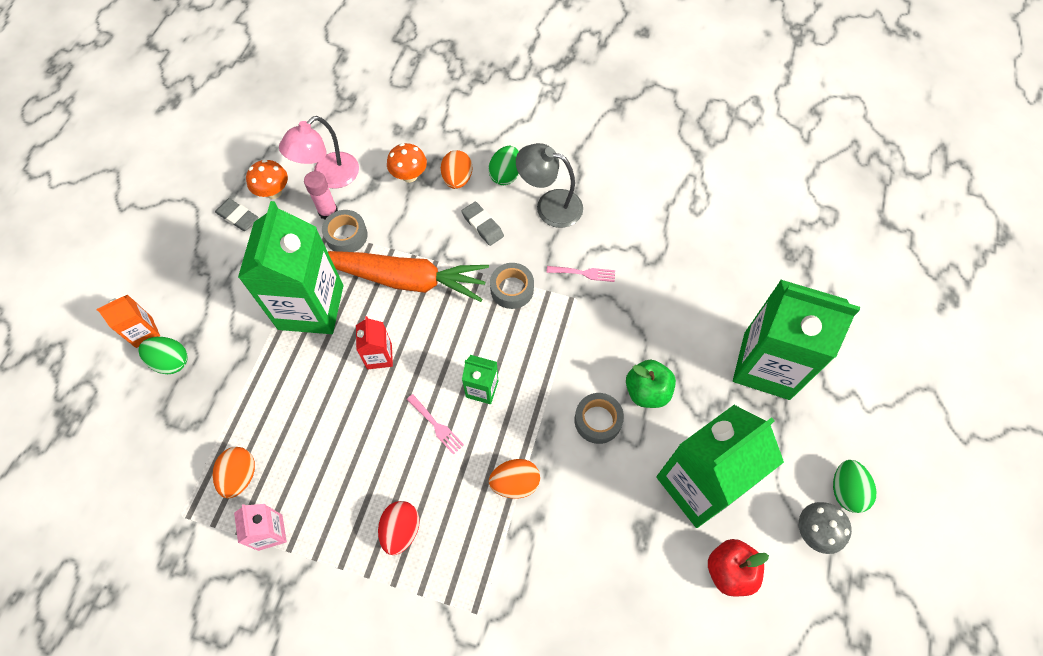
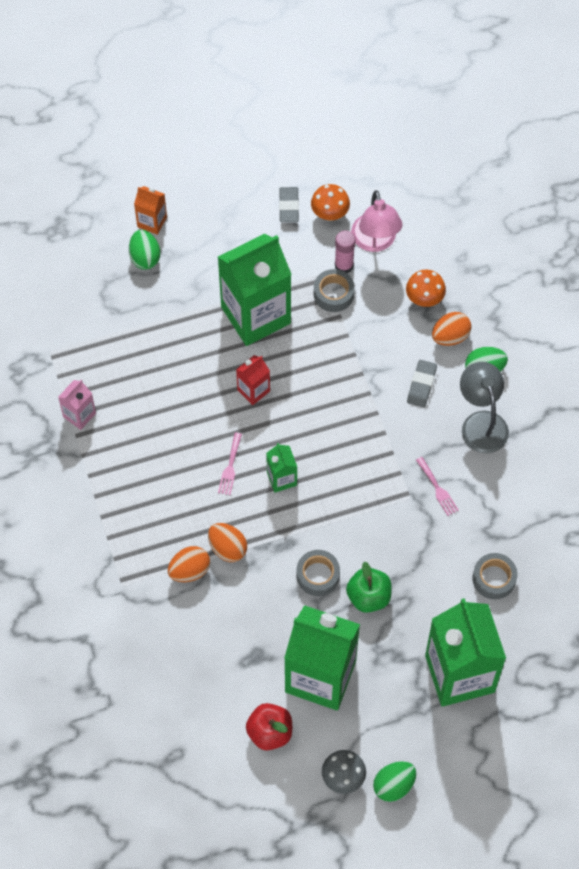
camera: 55 degrees right, 0 degrees up
(240, 476) = (101, 367): orange egg -> orange egg (189, 570)
(329, 177) = (375, 241): pink lamp -> pink lamp turned 105 degrees counterclockwise
(401, 530) = (140, 496): red egg -> none
(404, 279) = (329, 362): orange carrot -> none
(512, 289) = (381, 444): grey tape -> grey tape (494, 579)

